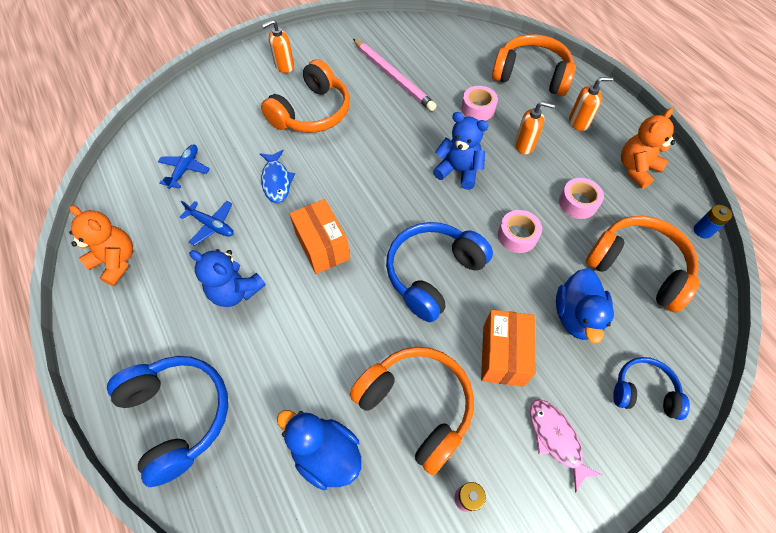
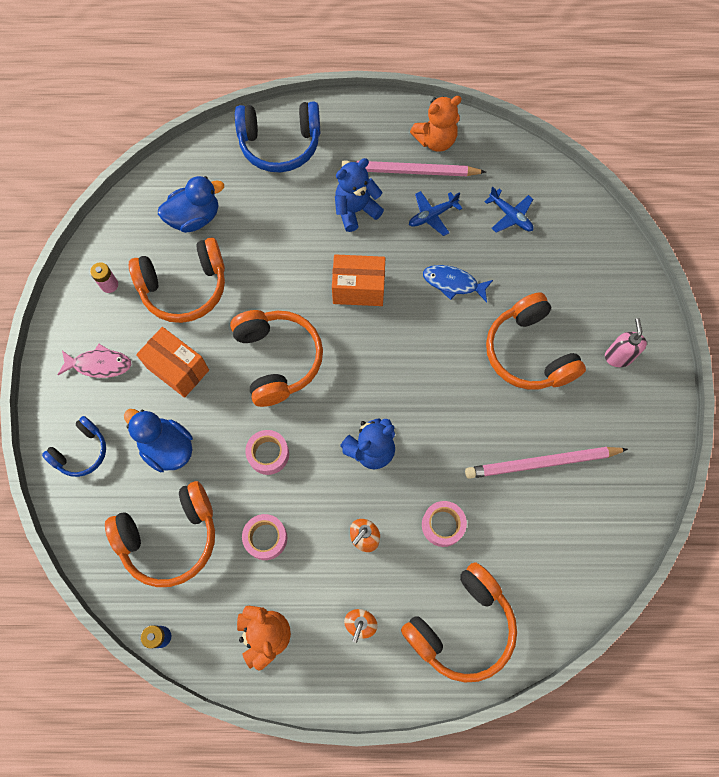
camera: 120 degrees right, 10 degrees up
(165, 266) = (410, 171): none -> pink pencil
(284, 66) = (618, 357): orange soap dispenser -> pink soap dispenser
(433, 274) = (278, 360): blue headphones -> orange headphones

